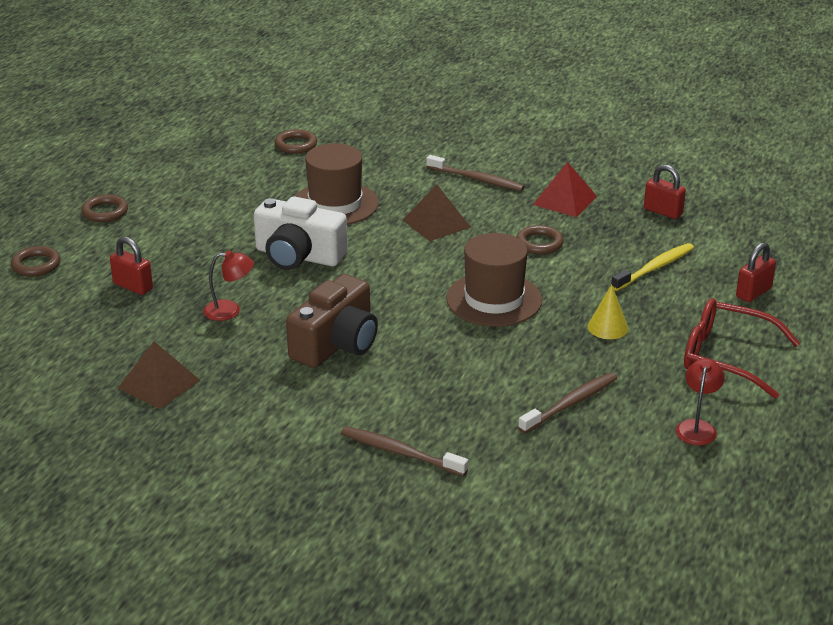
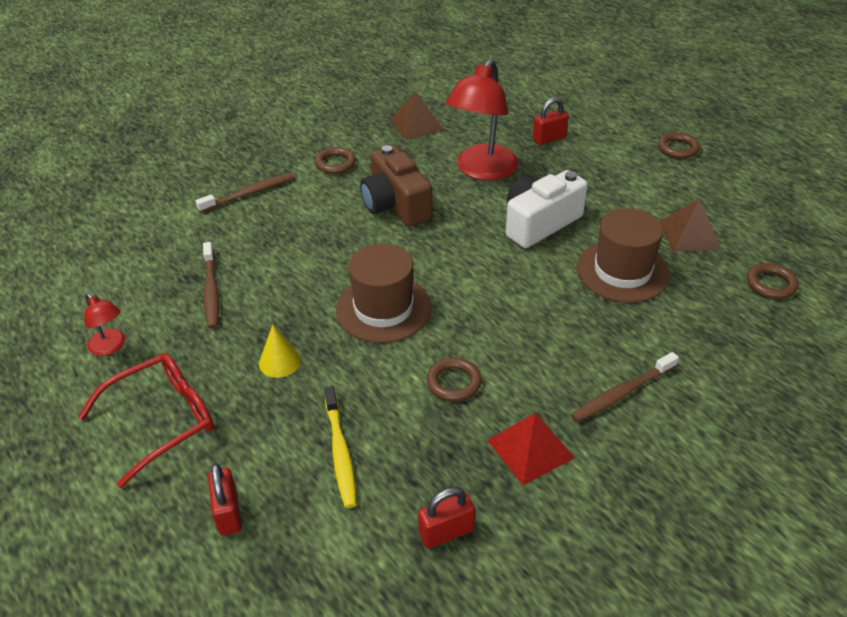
camera: 120 degrees right, 10 degrees up
(36, 265) = (609, 107): brown ring -> brown ring (335, 163)
(230, 310) = (482, 170): red lamp -> red lamp, size x2.09
(436, 223) = (543, 324): brown pyramid -> brown pyramid (690, 234)

